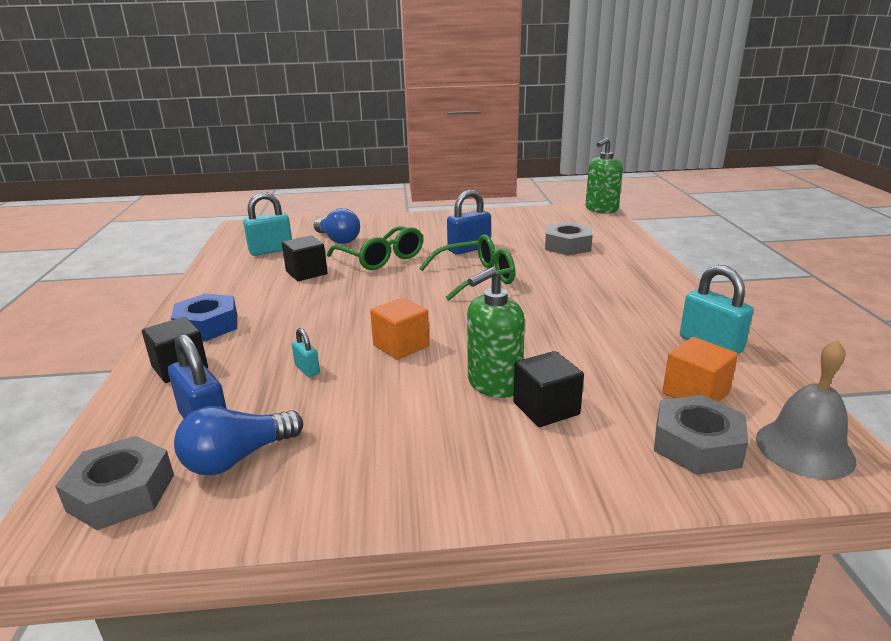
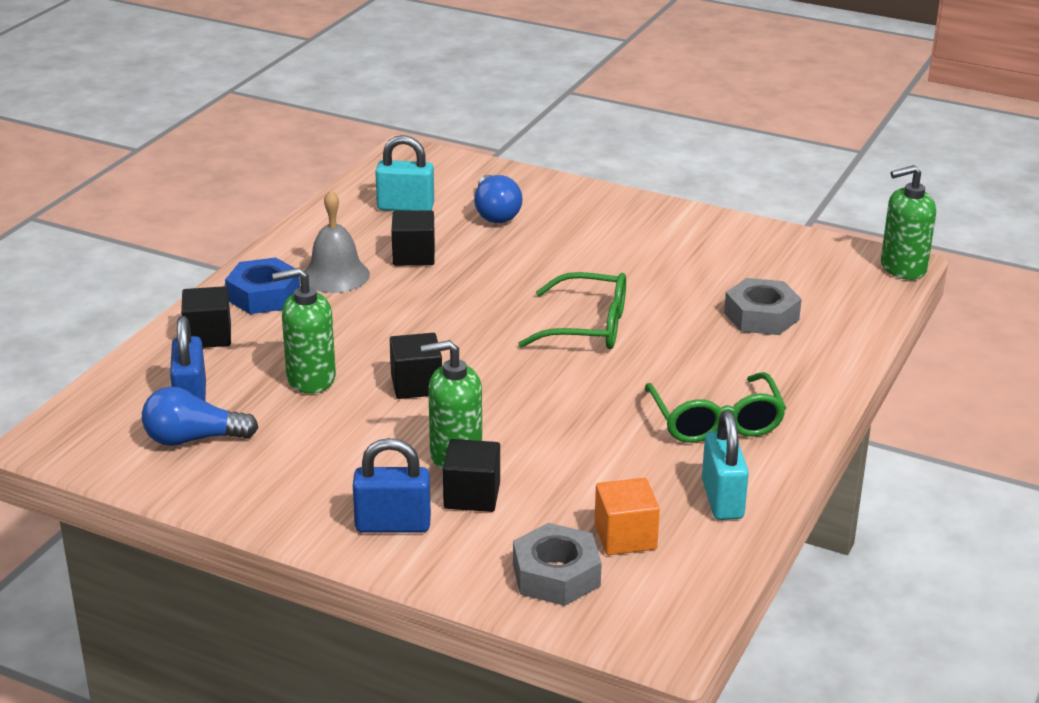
camera: 30 degrees right, 5 degrees up
(121, 492) = (99, 434): grey nut -> none
(307, 369) = (310, 379): turquoise padlock -> green soap dispenser
(381, 258) = (515, 261): green glasses -> green glasses (716, 422)
(401, 346) = (416, 385): orange cube -> black cube
(469, 249) = (632, 280): blue padlock -> blue padlock (393, 525)
(804, 449) = (643, 616): grey bell -> grey bell (335, 275)

